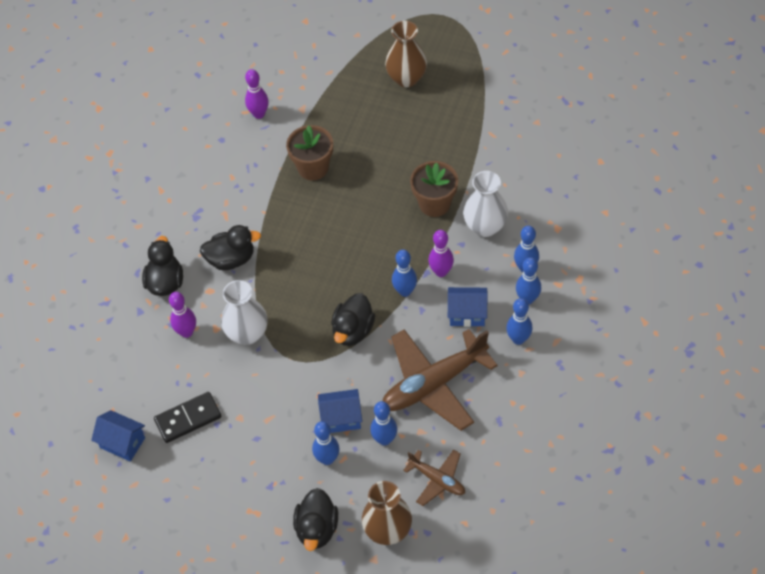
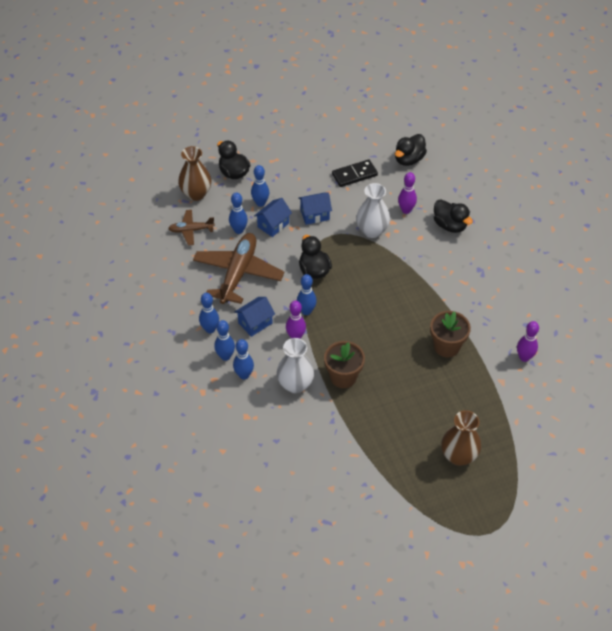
camera: 135 degrees right, 5 degrees down
(122, 443) = (374, 146): blue house -> blue house (315, 215)
(188, 419) = (354, 175): black domino -> black domino turned 45 degrees clockwise
(231, 259) = (429, 261): black duck -> black duck (409, 159)

